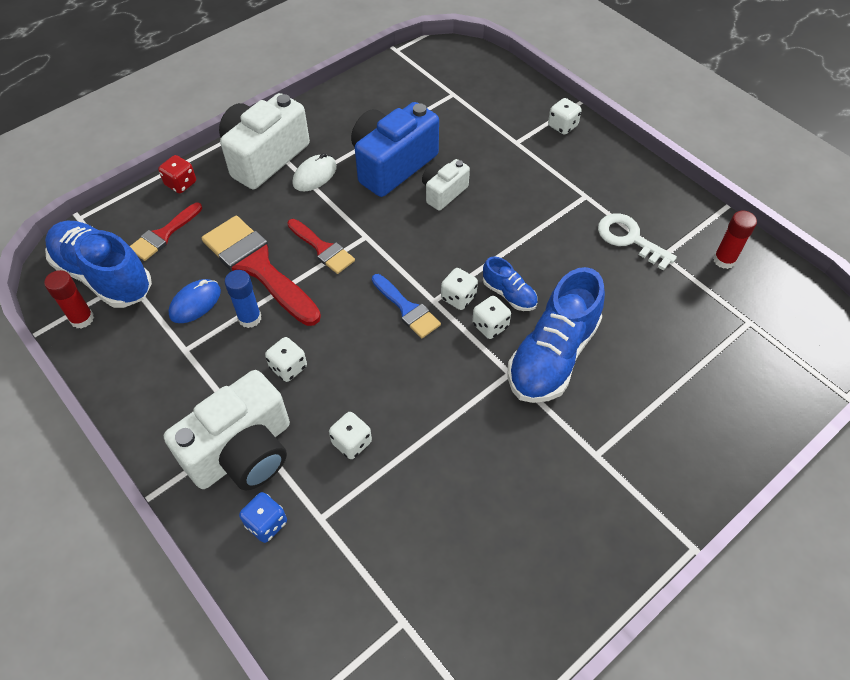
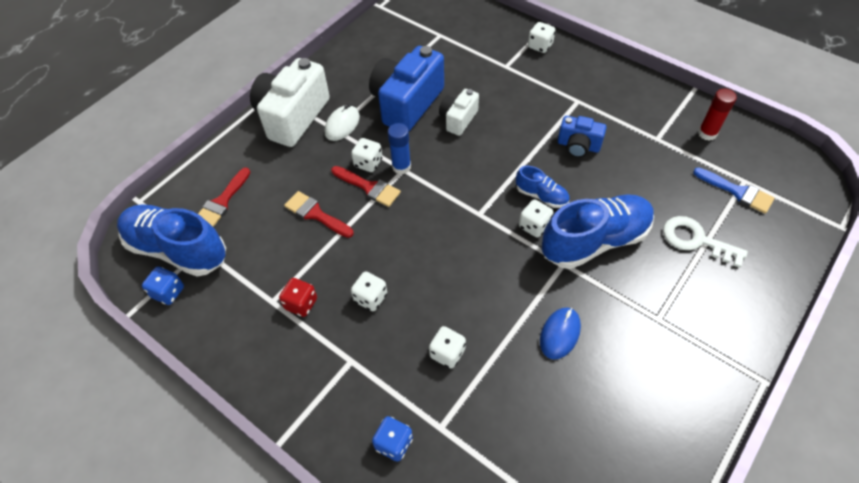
camera: 10 degrees left, 0 degrees up
(82, 319) = (168, 292): red glue stick -> blue dice
(181, 184) = (224, 153): red dice -> red dice (301, 304)
(195, 303) = (269, 257): blue mouse -> blue mouse (560, 334)
(243, 452) = (353, 382): white camera -> none
(250, 318) = (322, 261): blue glue stick -> blue glue stick (401, 167)
(257, 267) = (315, 214): red brush -> red brush, size x0.55
(407, 309) = (459, 225): blue brush -> blue brush (737, 192)
(458, 297) = (499, 207): white dice -> white dice (368, 163)
(552, 355) = (594, 241): blue shoe -> blue shoe turned 135 degrees counterclockwise
(569, 247) = (578, 146): none -> blue camera
(629, 239) = (625, 130): white key -> white key (696, 240)

